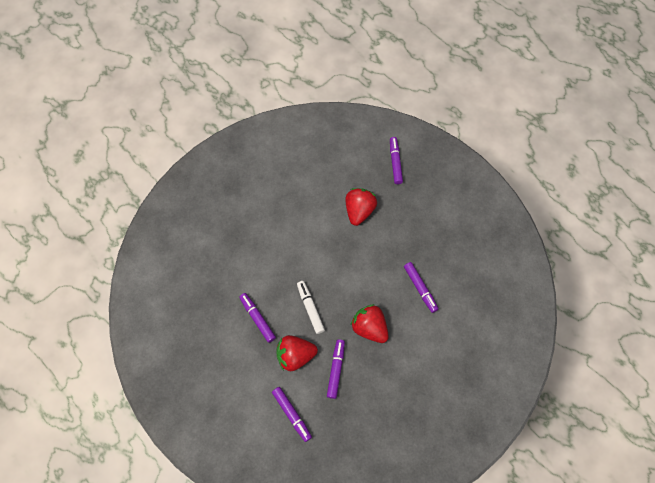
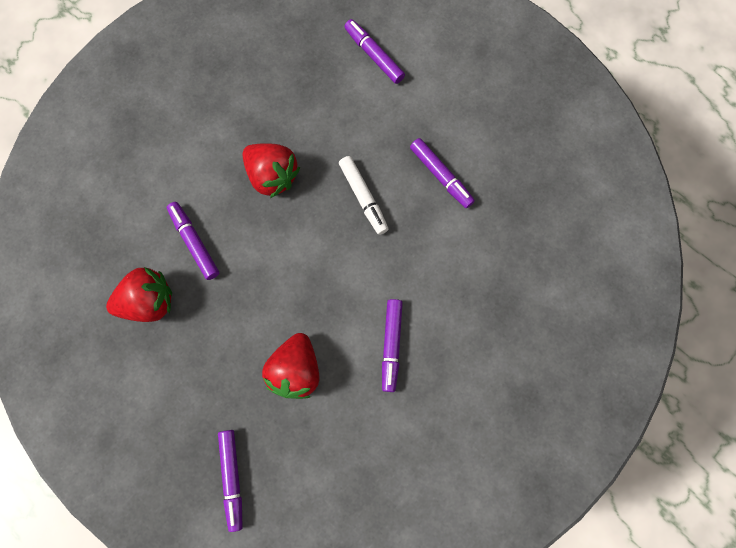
camera: 175 degrees right, 10 degrees up
(295, 356) = (378, 128): red strawberry -> red strawberry (149, 302)
(336, 370) = (318, 115): purple marker -> purple marker (391, 345)

